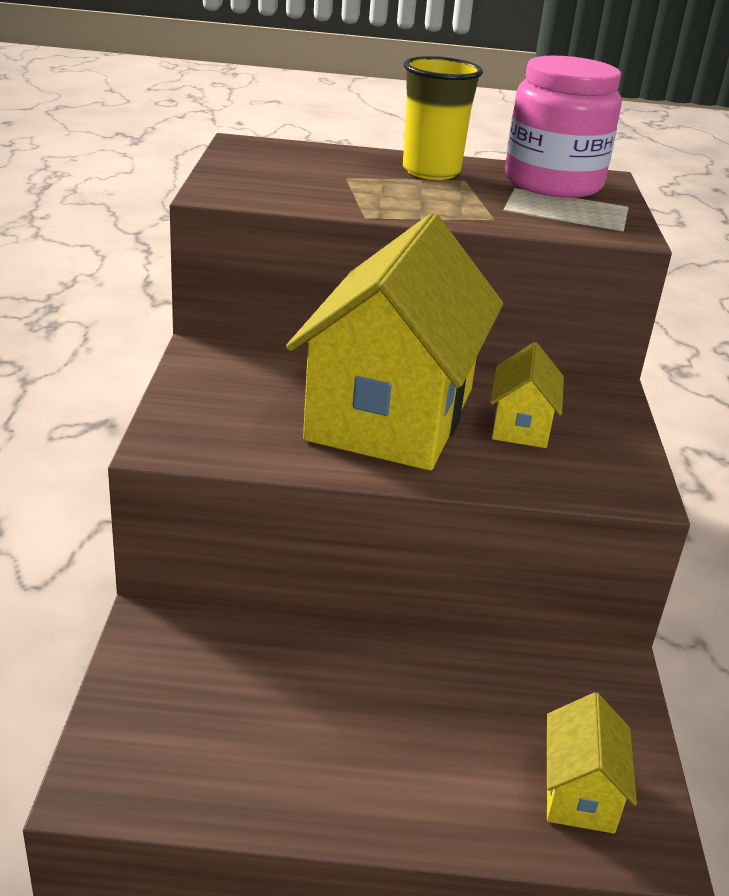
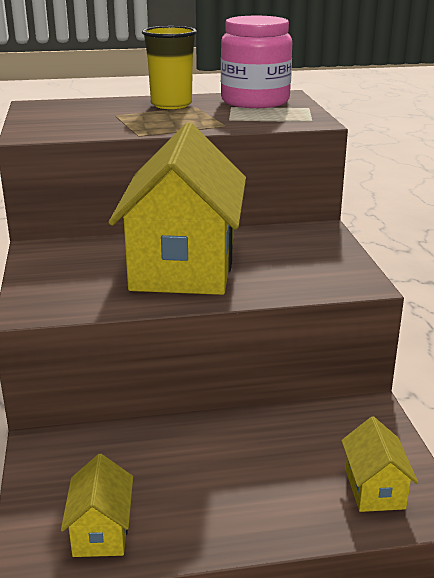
camera: 10 degrees left, 5 degrees down
(521, 426) = (273, 258): yellow house -> yellow house (101, 531)

